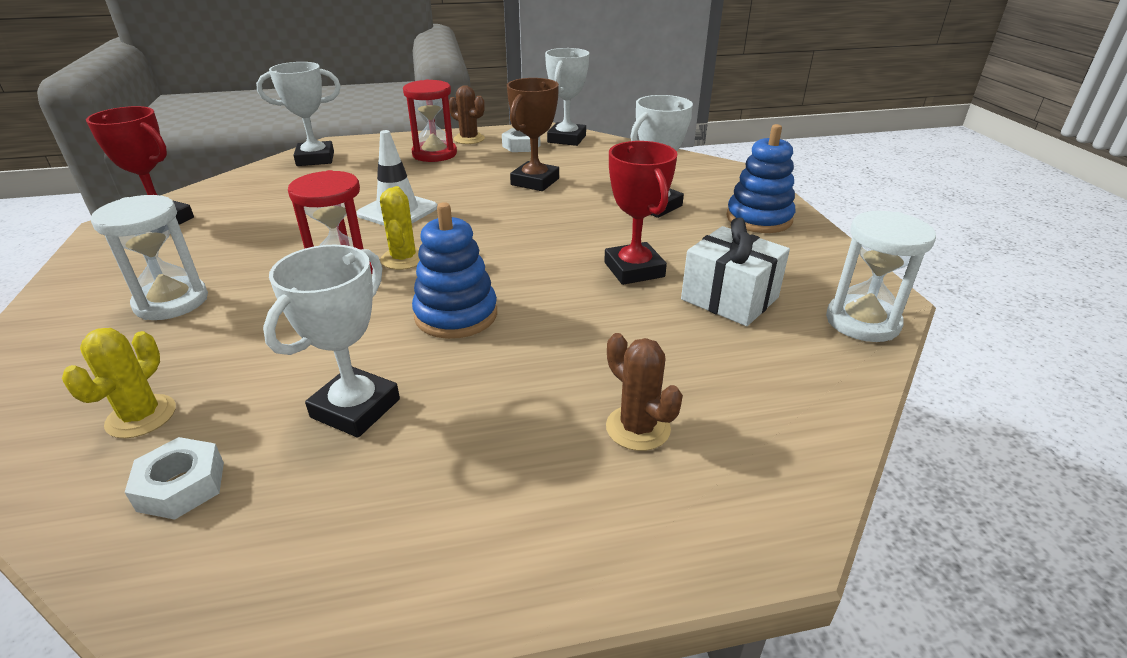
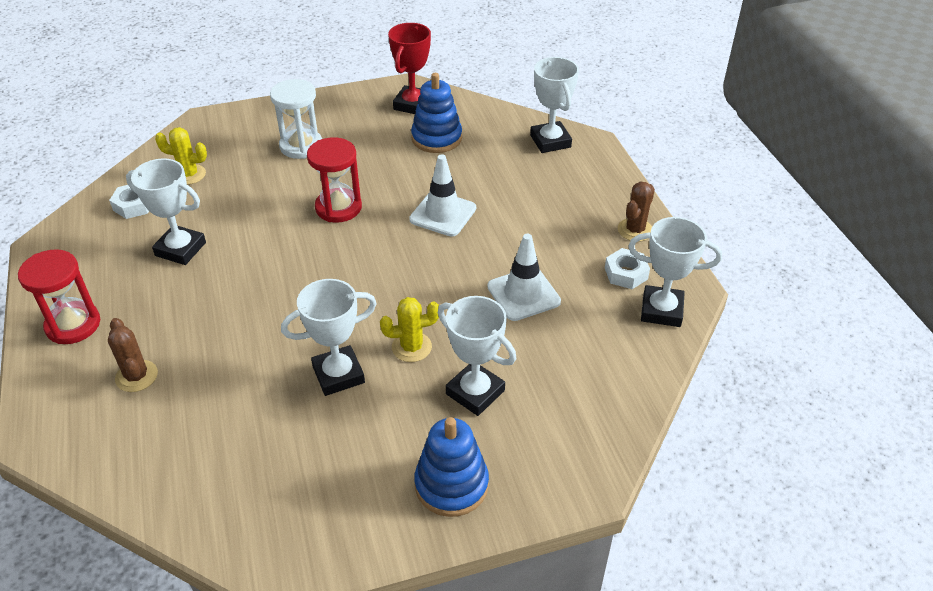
camera: 85 degrees right, 10 degrees up
(403, 259) = (357, 234): yellow cactus -> yellow cactus (411, 347)
(434, 154) = (582, 212): red hourglass -> red hourglass (73, 325)
(456, 315) = (275, 275): blue stacking toy -> blue stacking toy (436, 138)
(535, 182) = (523, 294): brown trophy -> white traffic cone
(634, 269) = (338, 374): red trophy -> white trophy
(638, 428) = (136, 376): brown cactus -> brown cactus turned 75 degrees counterclockwise
(729, 298) = (286, 440): white gift -> none
(862, 322) = (240, 537): white hourglass -> none

